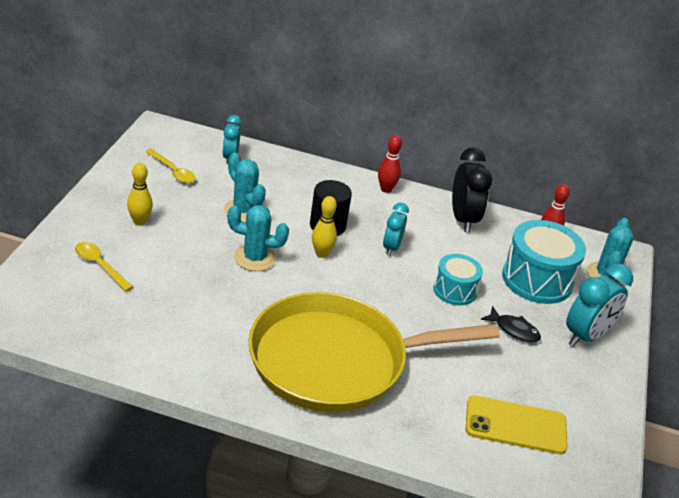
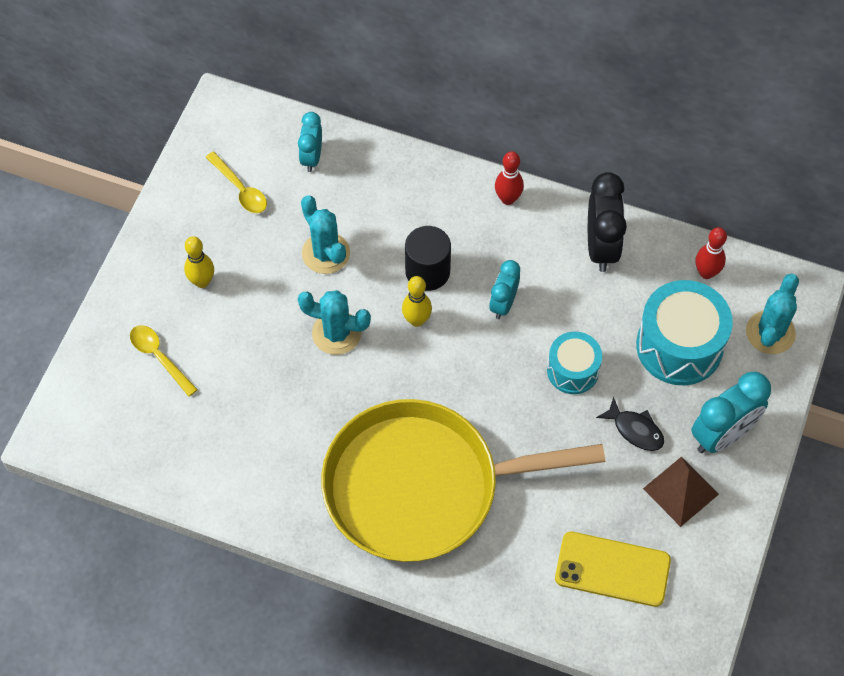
camera: 10 degrees right, 25 degrees up
(562, 372) = (681, 491): none -> brown pyramid

